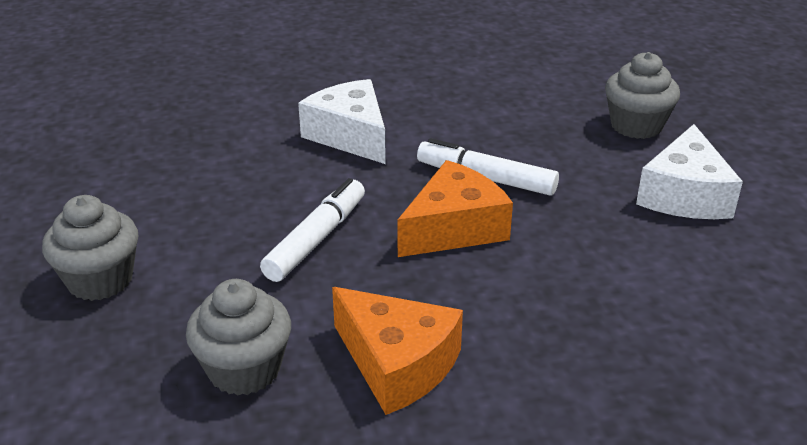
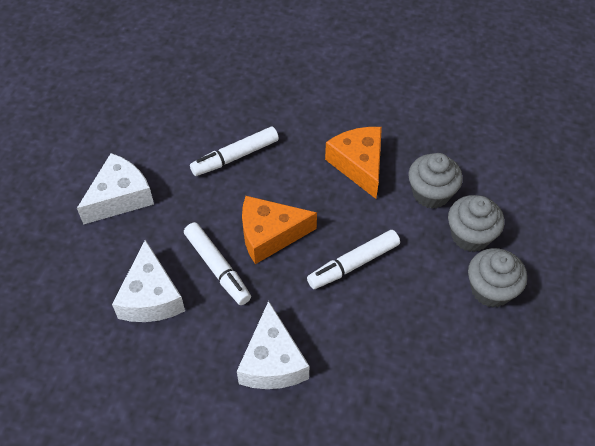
camera: 150 degrees left, 20 degrees up
(530, 135) = (151, 297): none -> white cheese
(601, 296) = (235, 156): none -> white marker
(636, 126) = (74, 270): grey cupcake -> grey cupcake (470, 236)

